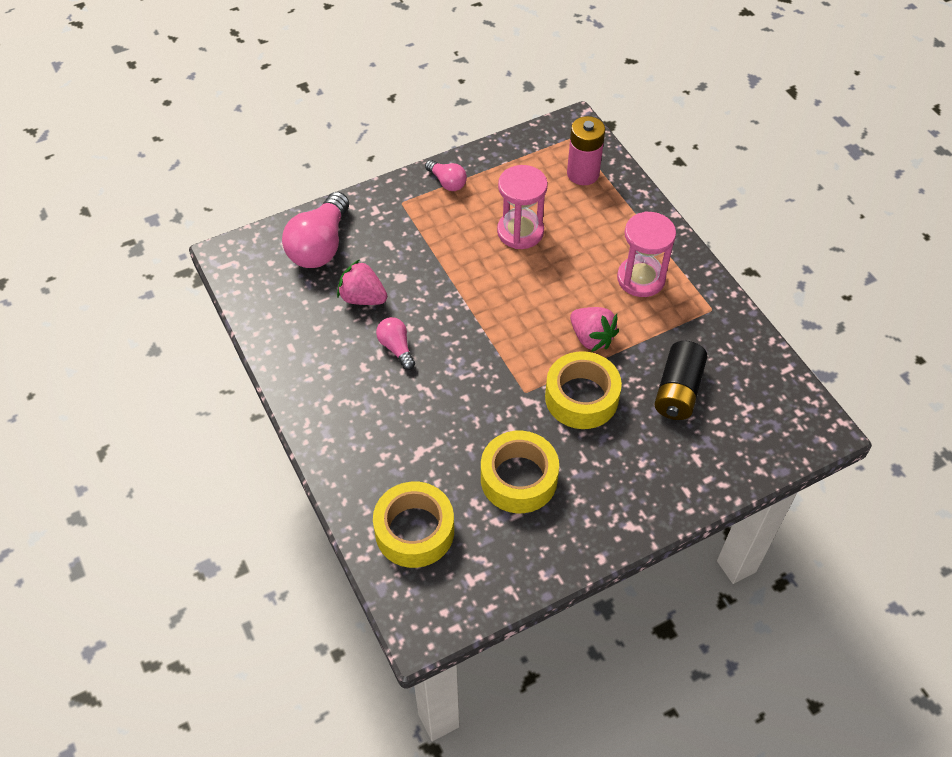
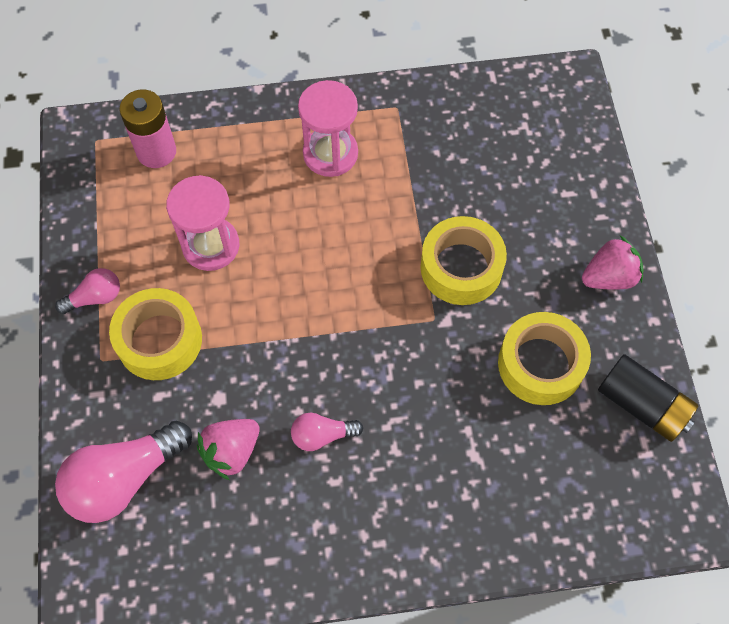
camera: 70 degrees left, 10 degrees up
(320, 245) = (124, 479): pink light bulb -> pink light bulb turned 105 degrees clockwise
(414, 531) = (573, 492): yellow tape -> yellow tape (159, 340)
(591, 338) = (389, 229): pink strawberry -> pink strawberry (609, 277)
(678, 391) = (484, 177): black battery -> black battery (642, 405)

